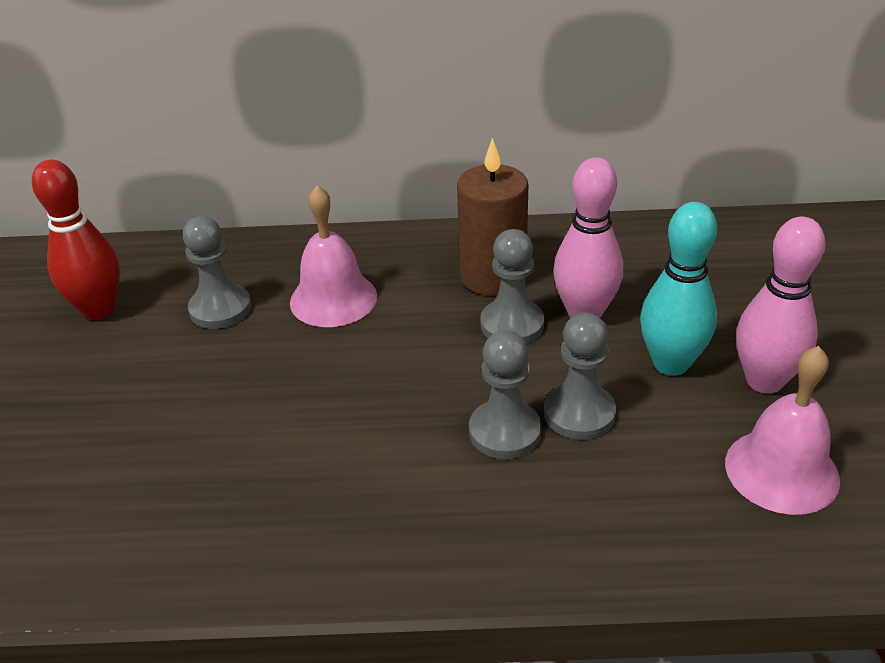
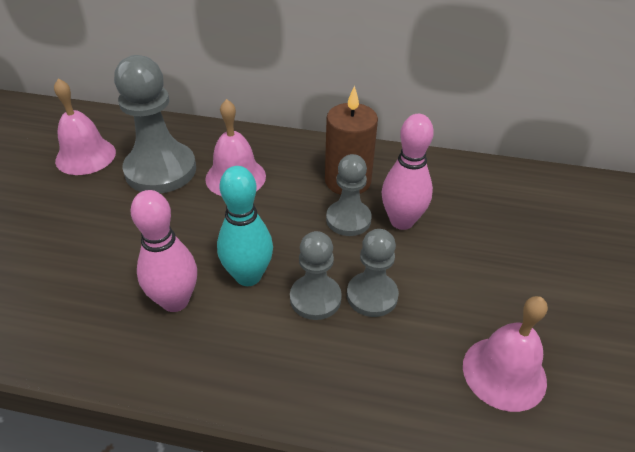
camera: 10 degrees right, 5 degrees up
(99, 310) = (85, 156): red bowling pin -> pink bell
(220, 309) = (160, 170): grey pawn -> grey pawn, size x1.69
(671, 363) = (450, 271): turquoise bowling pin -> turquoise bowling pin (248, 276)
(764, 381) = (514, 299): pink bowling pin -> pink bowling pin (175, 301)

